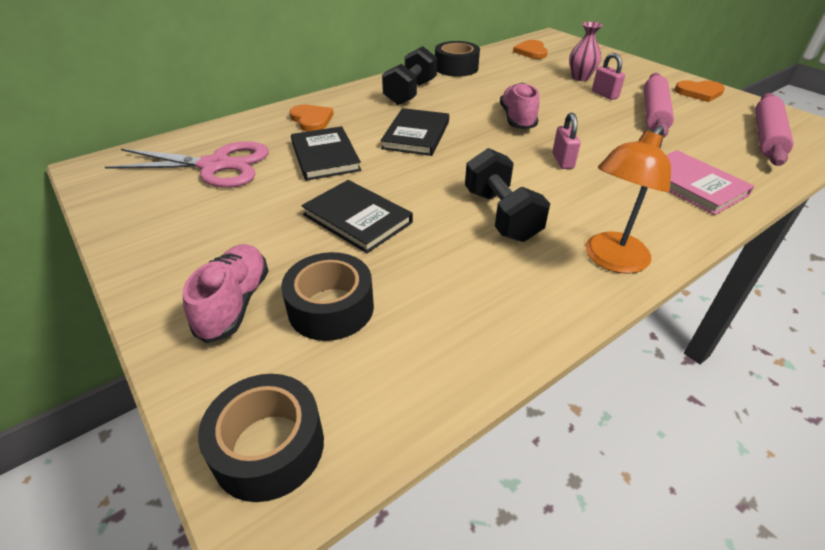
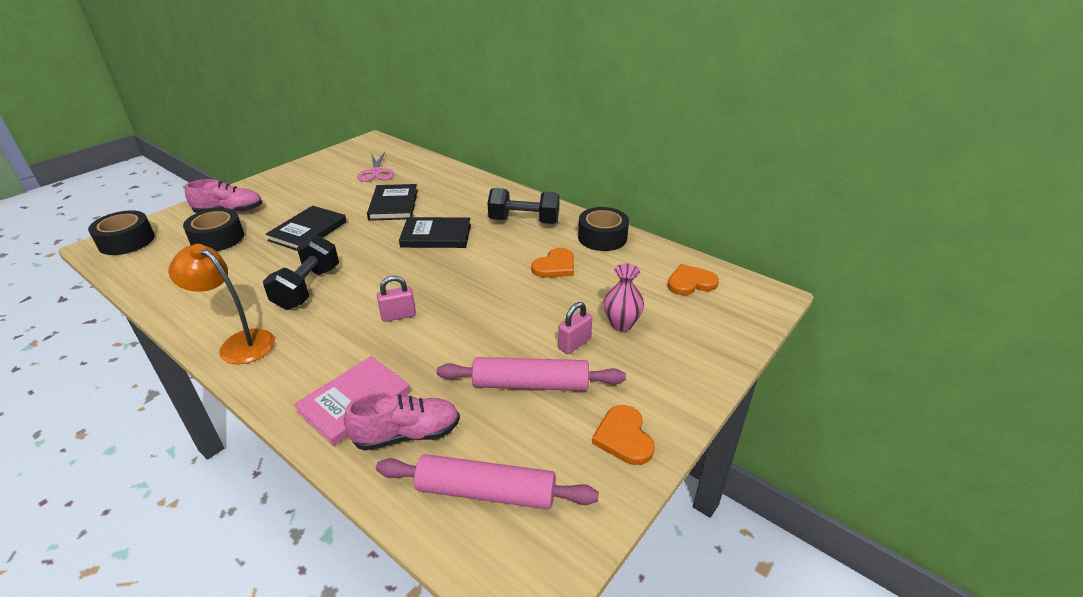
camera: 75 degrees right, 5 degrees down
(215, 166) = (376, 172): pink scissors -> pink scissors, size x0.64
(311, 120) = (453, 189): orange heart -> orange heart (555, 266)
(325, 156) = (393, 205): black book -> black book turned 60 degrees counterclockwise
(501, 215) = (307, 288): black dumbbell -> black dumbbell turned 45 degrees counterclockwise
(517, 119) = (484, 284): pink shoe -> pink shoe (407, 434)

